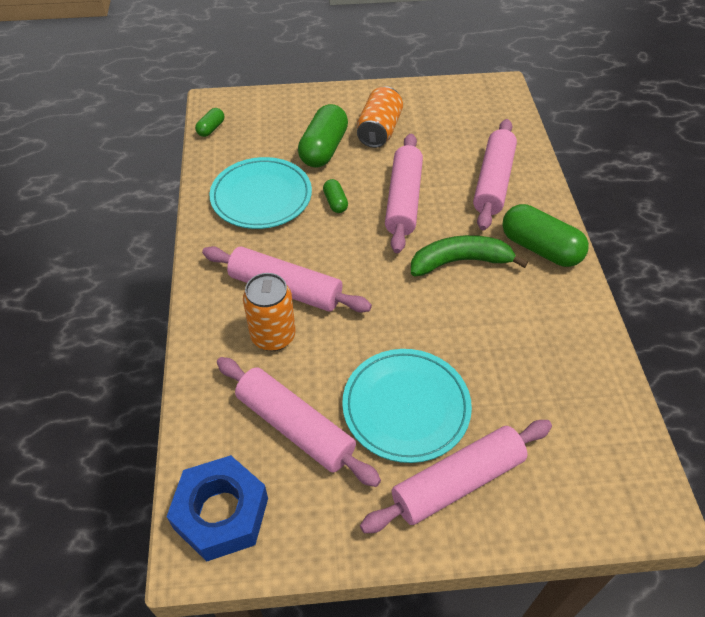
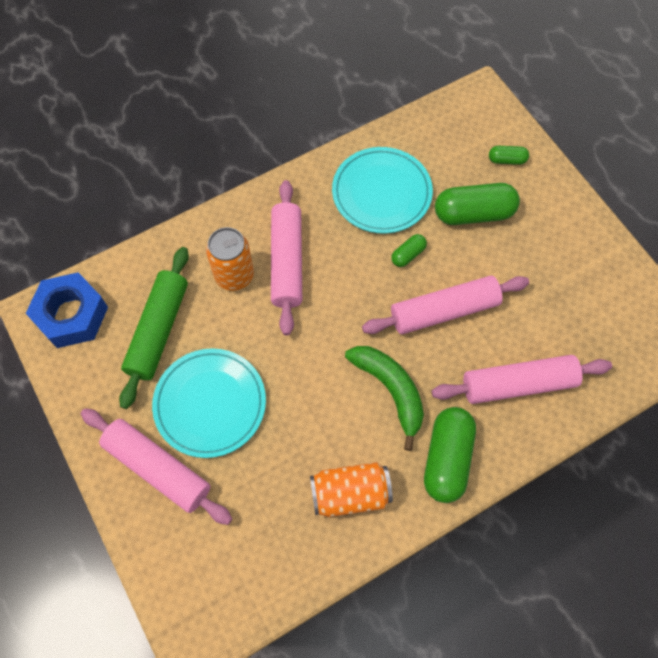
camera: 65 degrees right, 15 degrees up
(211, 128) = (444, 110): green capsule -> green capsule (507, 160)
(295, 427) = (158, 330): pink rolling pin -> green rolling pin
(379, 130) = (530, 250): orange can -> orange can (350, 493)

